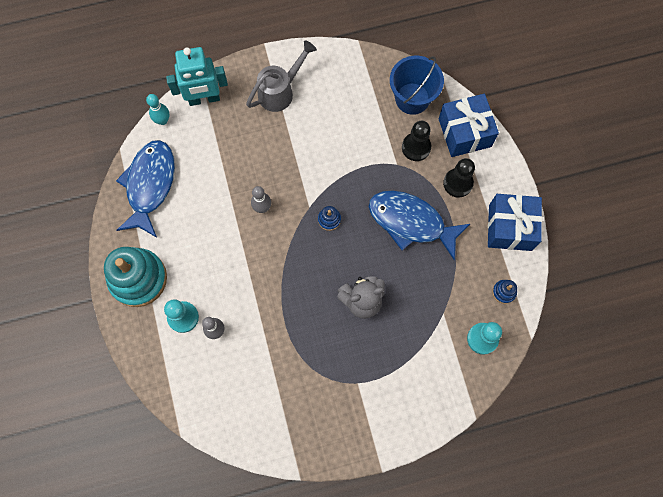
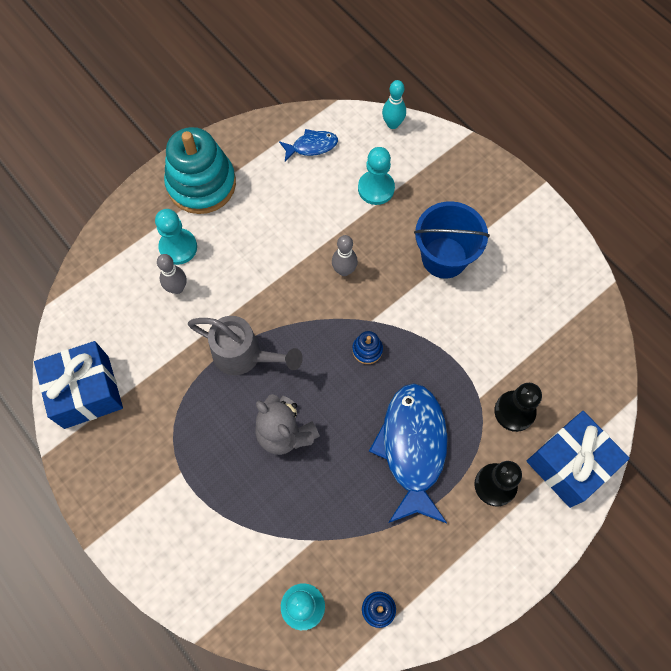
camera: 65 degrees right, 5 degrees down
(150, 185) = (312, 146): blue fish -> blue fish, size x0.48
(204, 99) = (441, 152): turquoise robot -> none
(209, 156) = (376, 188): none -> turquoise pawn
(280, 91) = (497, 225): grey watering can -> grey watering can (245, 356)
(412, 98) = (577, 378): blue bucket -> blue bucket (444, 257)
(510, 227) = (470, 580): blue gift -> blue gift (86, 392)

